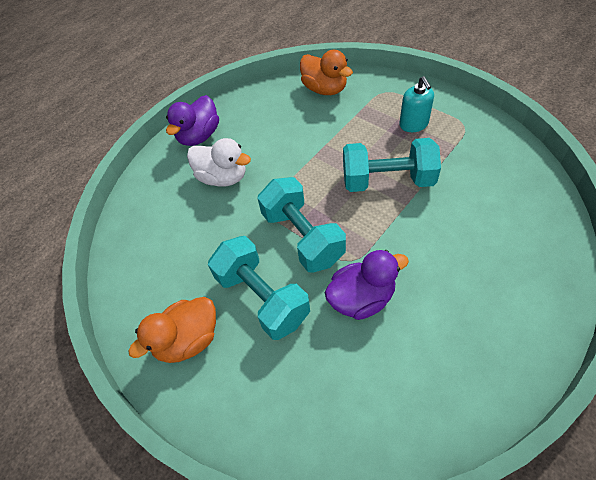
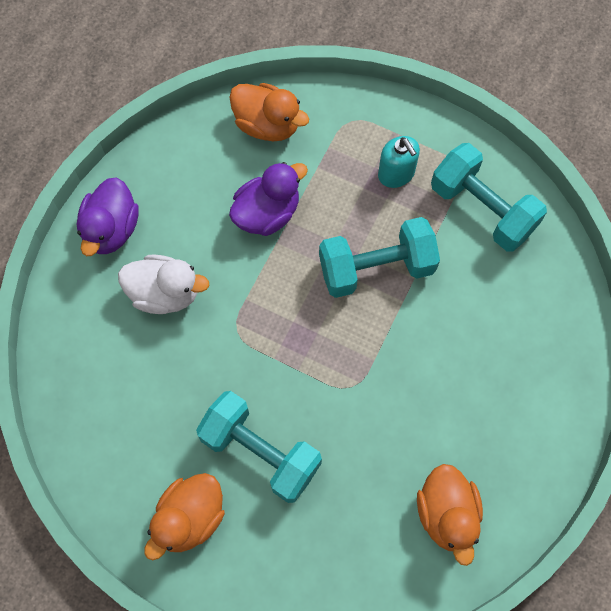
camera: 20 degrees left, 15 degrees up
(302, 237) = (289, 365): turquoise dumbbell -> turquoise dumbbell (482, 209)
(362, 298) = (372, 432): purple duck -> purple duck (267, 213)
(421, 382) = (447, 514): none -> orange duck

